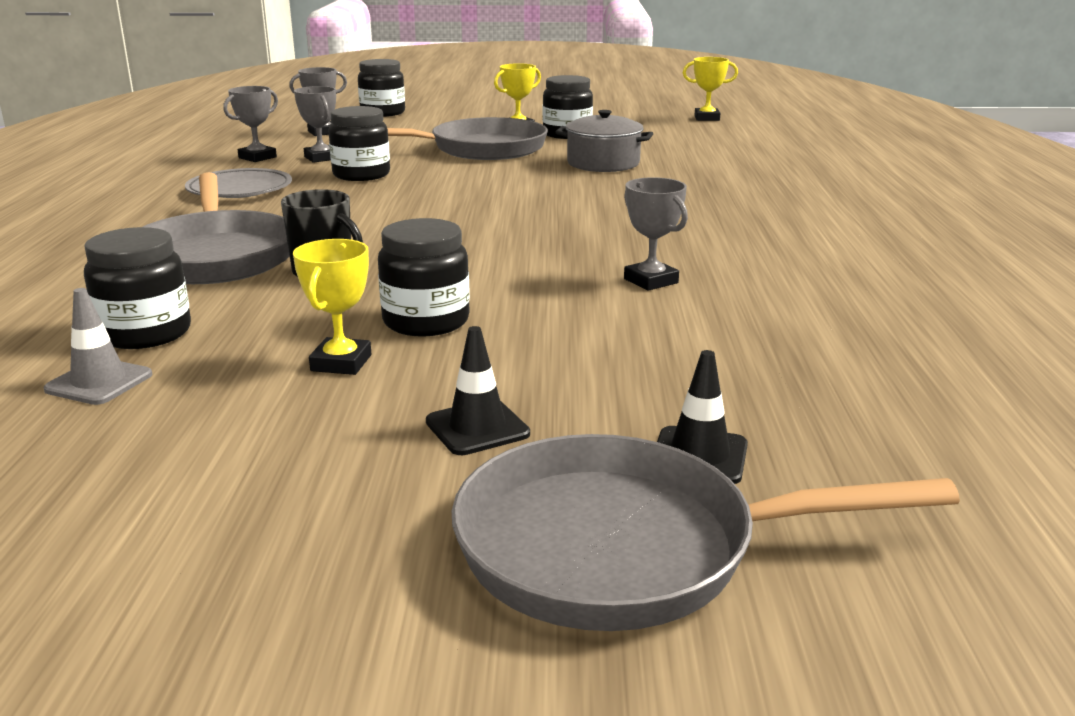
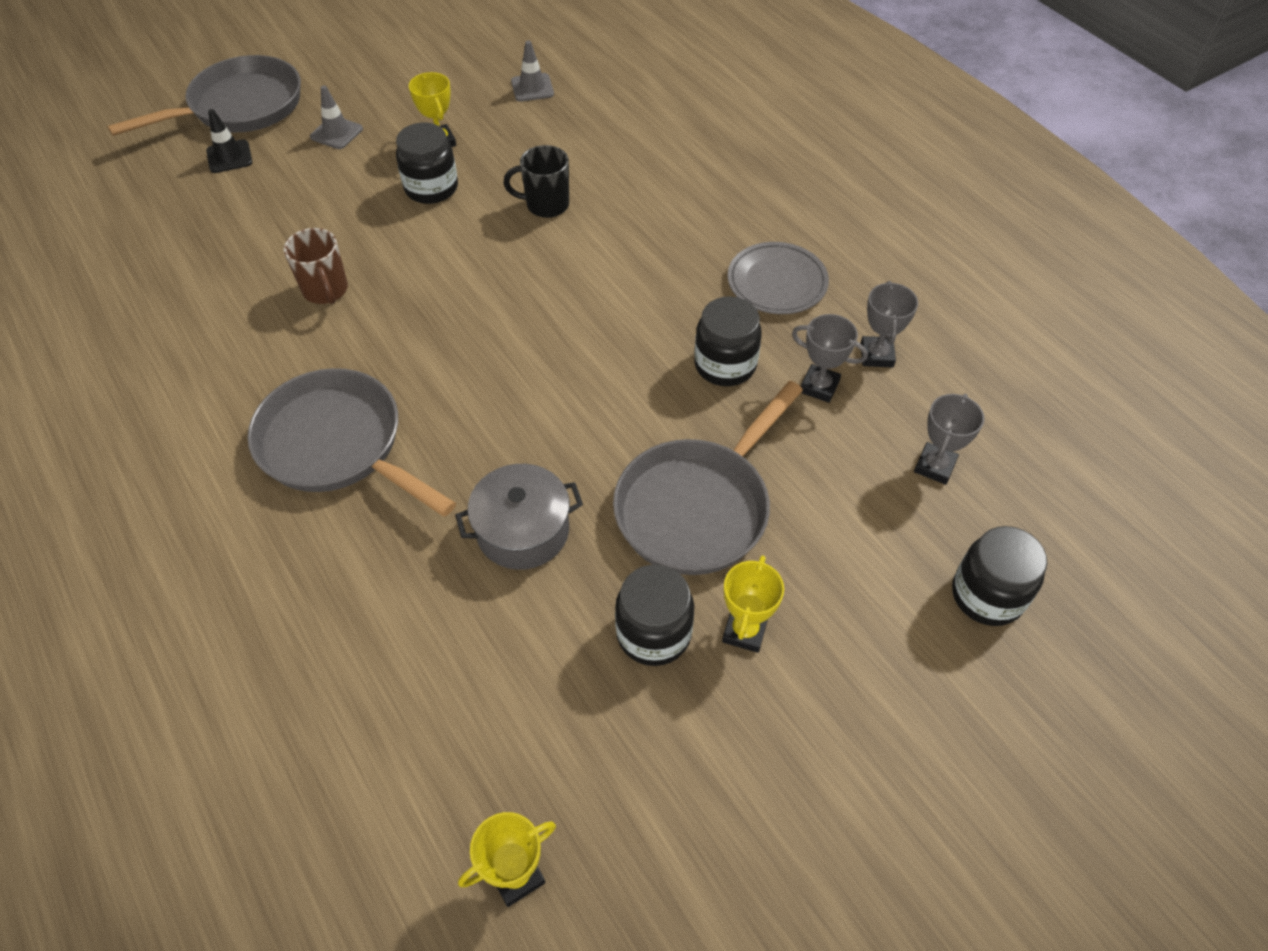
camera: 145 degrees right, 30 degrees up
(145, 333) = (563, 119): black jar -> none
(215, 256) = (639, 191): grey pan -> grey pan (338, 445)
(477, 428) = (336, 133): black traffic cone -> grey traffic cone
(651, 281) = (326, 291): grey trophy -> brown mug

